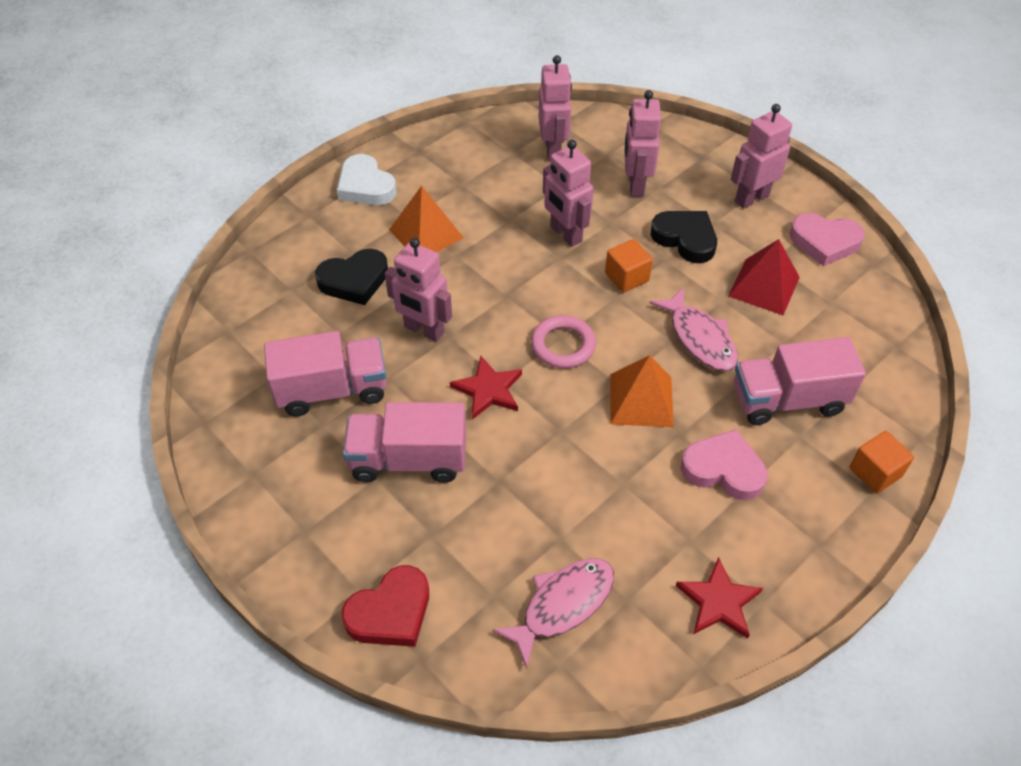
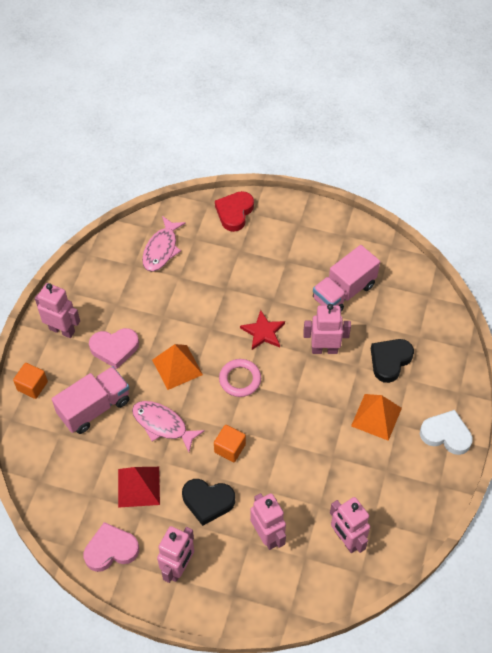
camera: 150 degrees right, 5 degrees up
(408, 460) = (276, 277): pink truck -> none
(565, 234) = (288, 463): pink robot -> pink robot (62, 330)
(718, 601) = (91, 283): red star -> none

